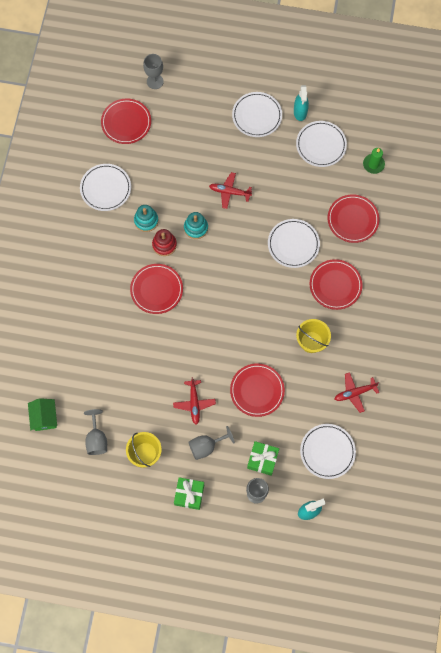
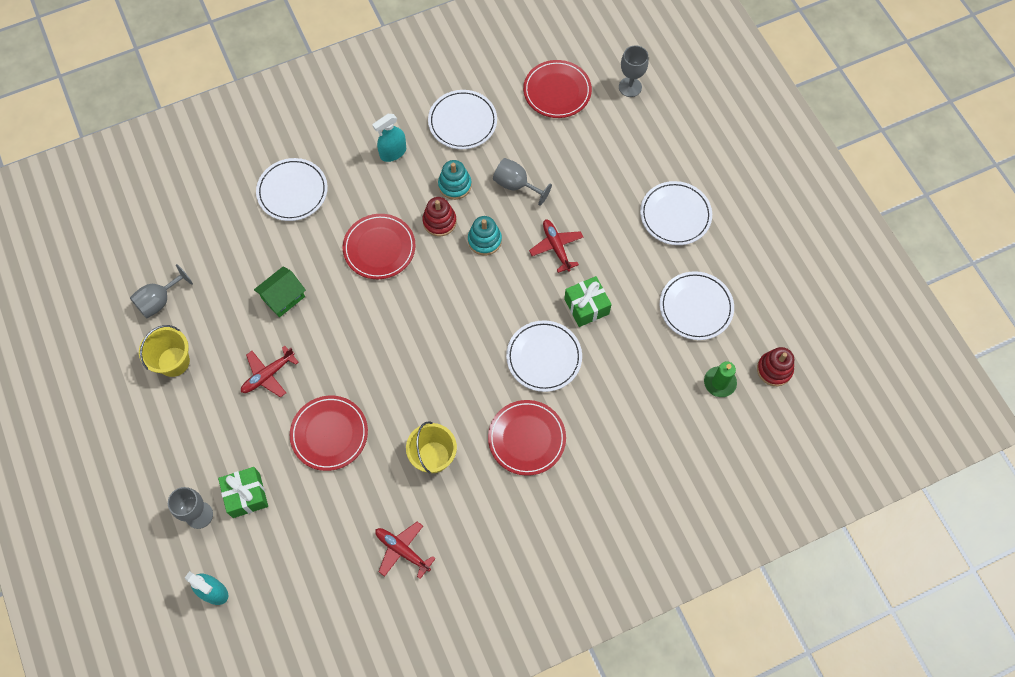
camera: 55 degrees right, 5 degrees down
(44, 417) = (152, 233): green house -> green house (283, 297)
(189, 494) = (152, 440): green gift -> green gift (586, 306)
(206, 446) = (223, 421): grey goblet -> grey goblet (516, 185)
(300, 112) = (719, 257): turquoise spray bottle -> turquoise spray bottle (393, 152)
(327, 451) = (304, 565): white plate -> white plate (292, 191)
(353, 219) = (628, 404): red plate -> none
(385, 132) = (774, 369): none -> red stacking toy

